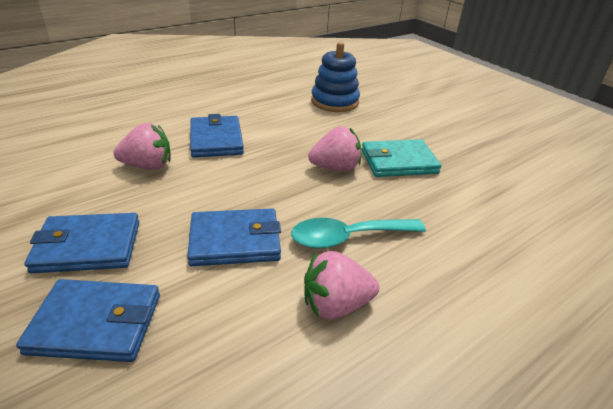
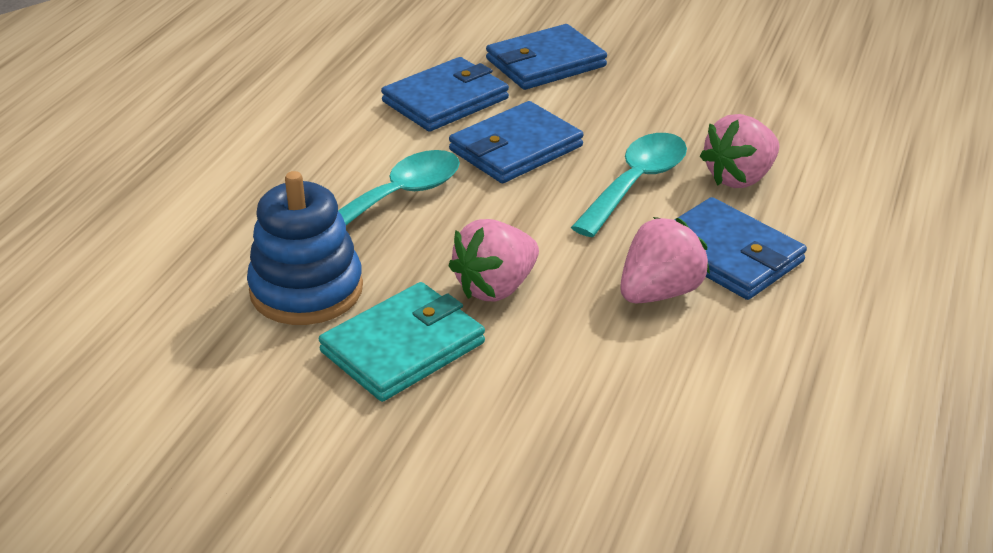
camera: 150 degrees right, 0 degrees up
(87, 246) = (643, 93): blue wallet -> blue wallet (446, 100)
(202, 185) = (636, 184): none -> turquoise spoon
(334, 102) = (661, 468): blue stacking toy -> blue stacking toy (306, 290)
(335, 304) = (362, 140): pink strawberry -> pink strawberry (659, 292)

